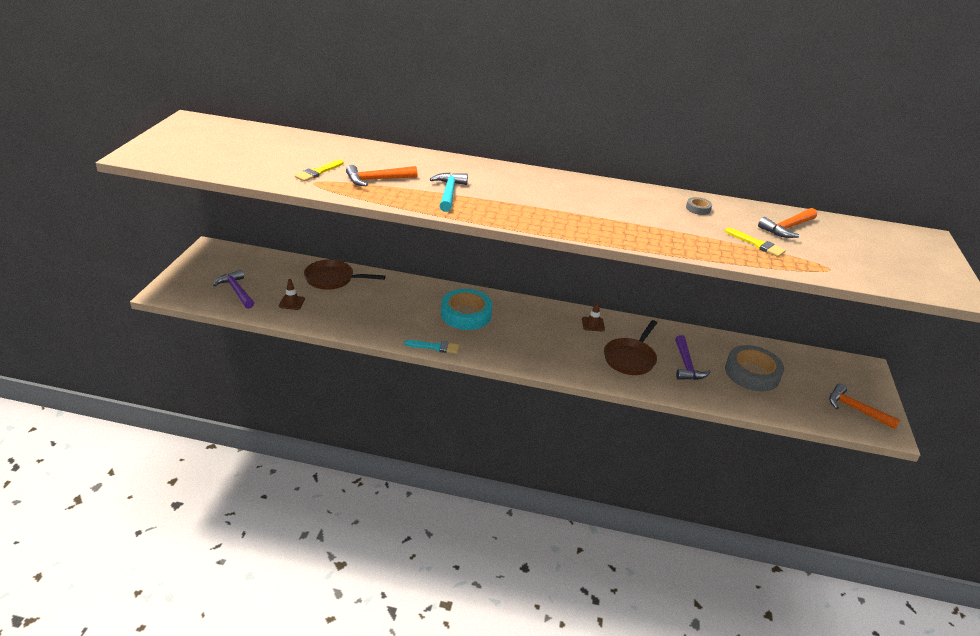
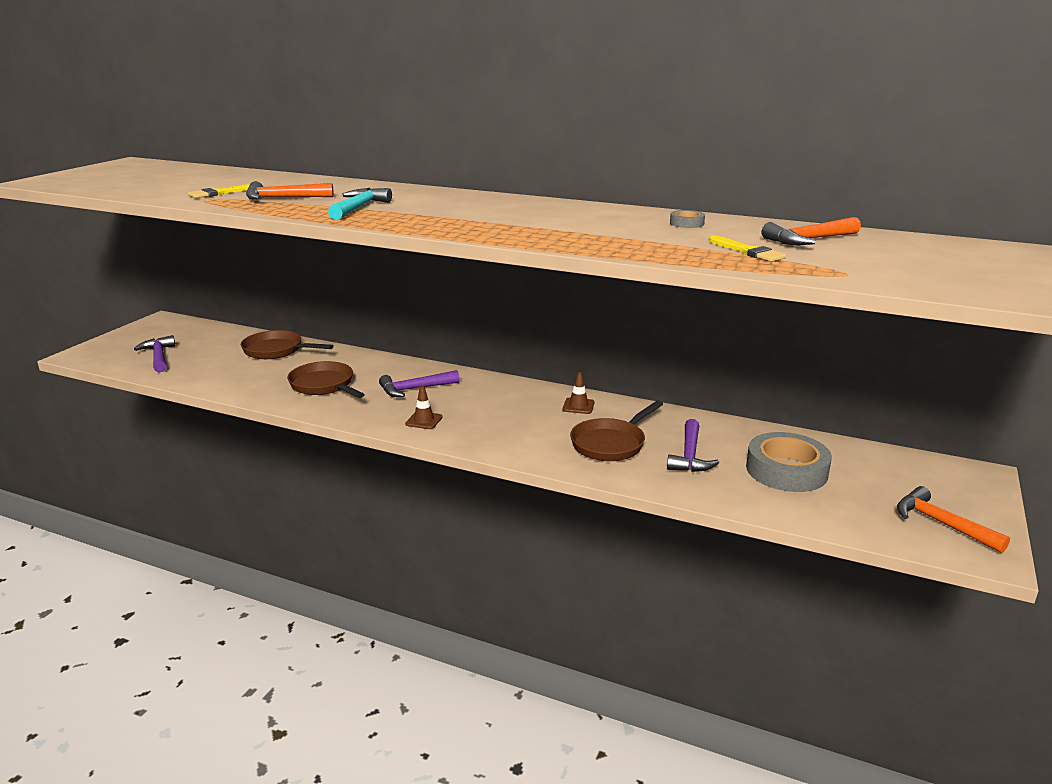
camera: 15 degrees right, 10 degrees down
(291, 302) = (212, 369): brown traffic cone -> brown traffic cone (424, 420)
(393, 315) = (324, 385): none -> brown pan
(435, 347) = (353, 418): turquoise brush -> none
(466, 314) = (415, 389): turquoise tape -> purple hammer

